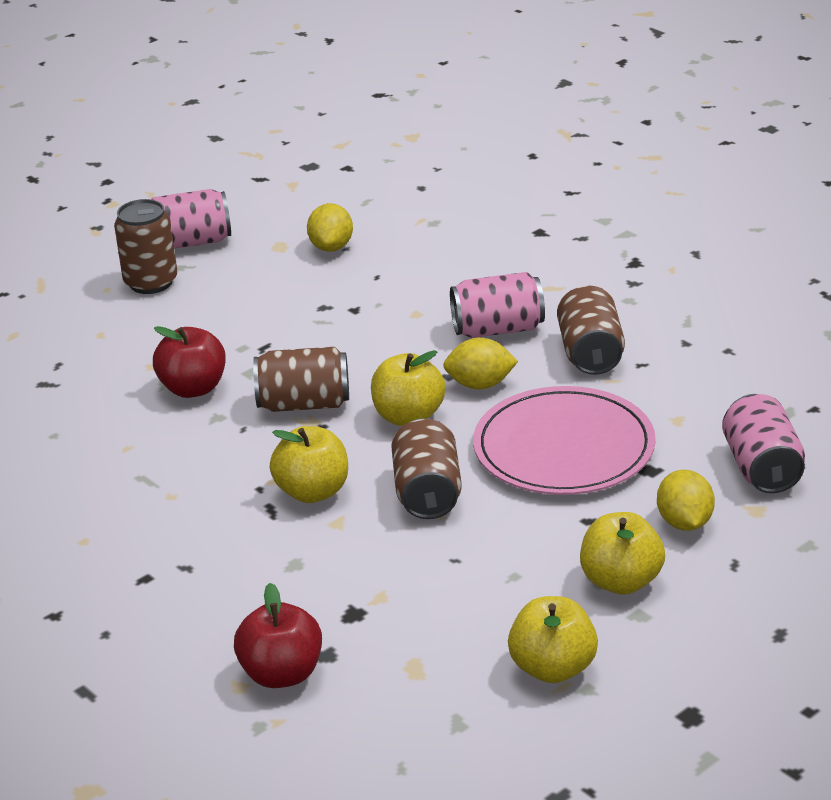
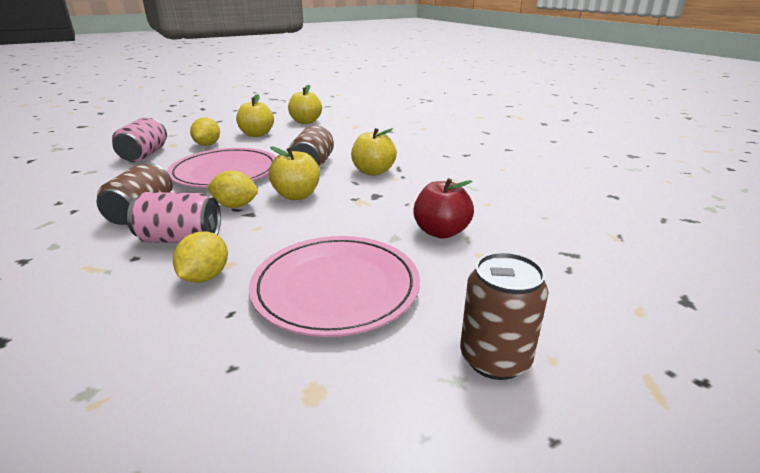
camera: 170 degrees left, 5 degrees down
(190, 242) = (443, 435): pink can -> none
(282, 674) = (407, 129): red apple -> none
(294, 310) = (336, 287): none -> pink plate
(304, 404) = (360, 211): brown can -> none
(331, 247) = (248, 373): yellow lemon -> yellow lemon (205, 277)

